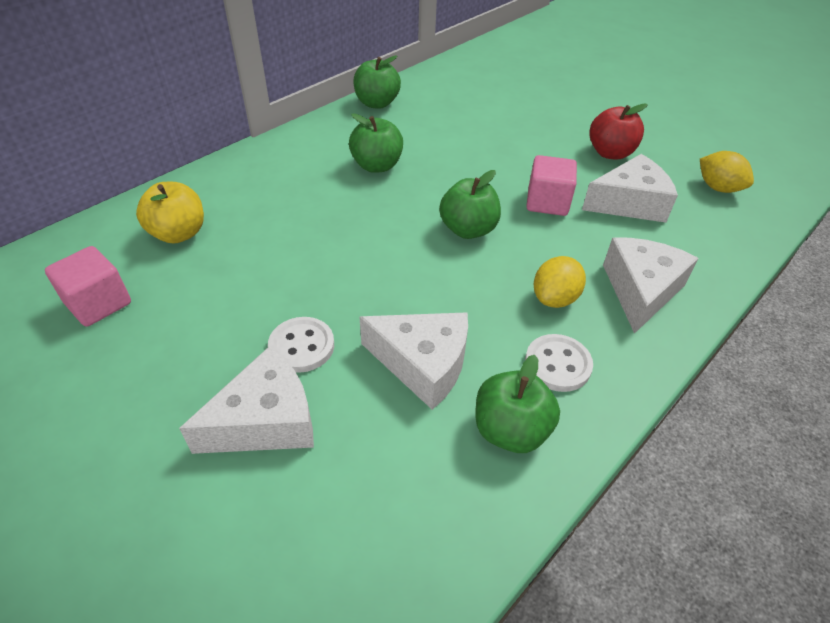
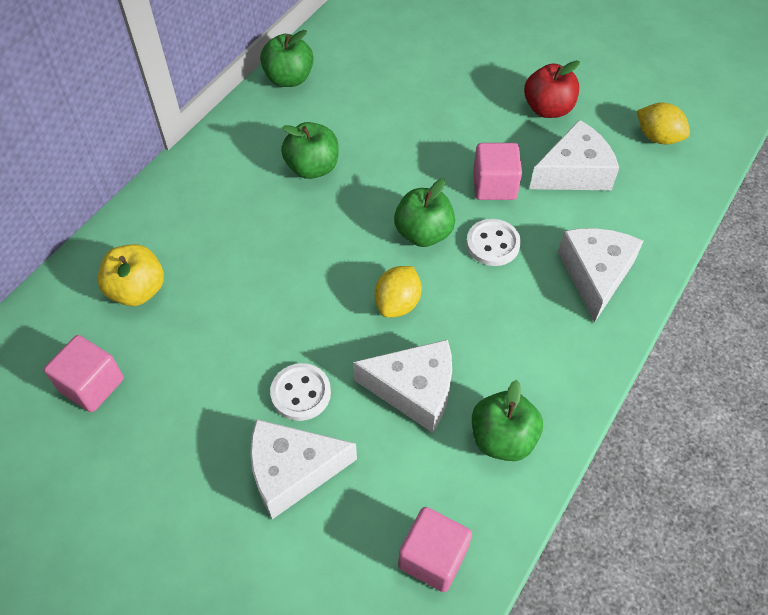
camera: 10 degrees left, 10 degrees up
(266, 420) = (292, 471): white cheese -> white cheese turned 150 degrees counterclockwise
(397, 548) = (433, 557): none -> pink cube
(554, 298) = (519, 298): yellow lemon -> yellow lemon (397, 303)
(557, 364) = (532, 367): white button -> white button (493, 244)

